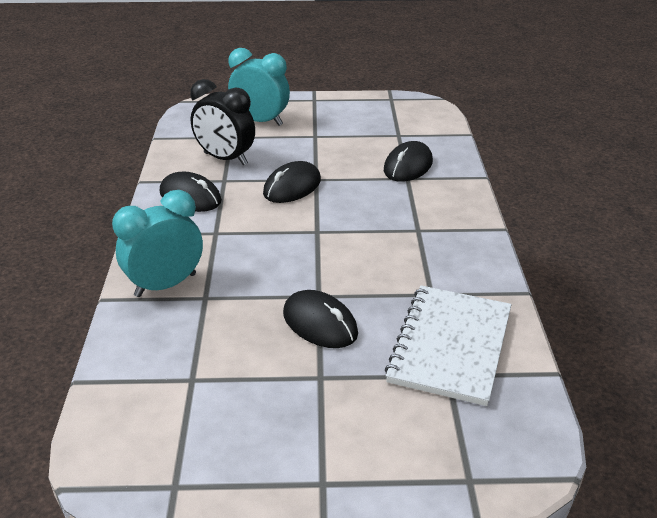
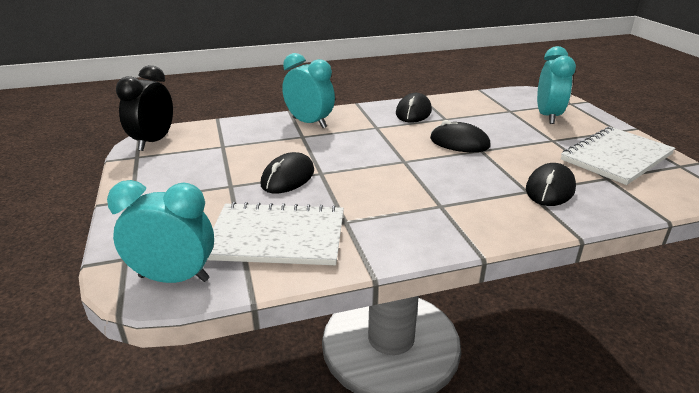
camera: 75 degrees right, 5 degrees down
(225, 159) = (475, 114): black clock -> black clock (154, 142)
(364, 118) = (616, 157): none -> white notebook
(408, 166) = (550, 189): black mouse -> black mouse turned 75 degrees counterclockwise
(515, 432) = (174, 278): none -> turquoise clock

